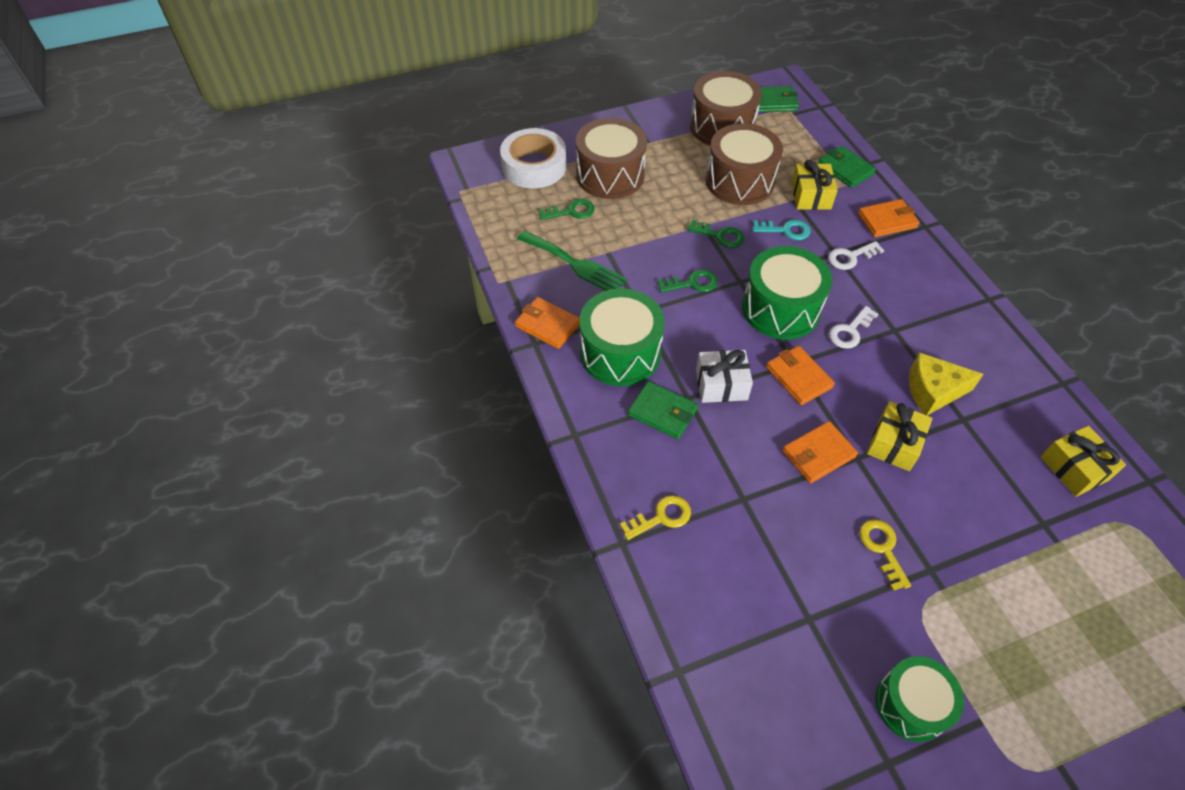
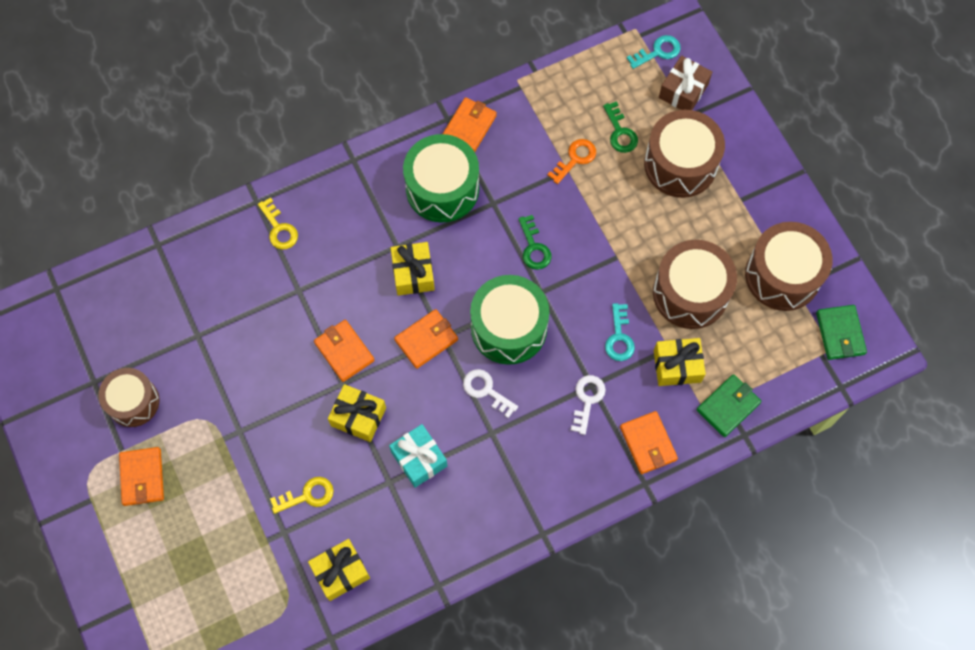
camera: 85 degrees right, 15 degrees up
(488, 179) = (658, 52): none -> turquoise key
(534, 166) = (683, 91): white tape -> brown gift
(575, 264) = (547, 142): green fork -> none
(596, 245) = (575, 159): none -> orange key
(662, 412) = (380, 226): green wallet -> none
(720, 236) = (603, 273): green key -> none
(721, 384) = (413, 273): white gift -> yellow gift
(850, 257) = (587, 400): white key -> white key turned 45 degrees clockwise
(882, 549) = (256, 395): yellow key -> yellow key (307, 495)
(911, 704) = (133, 402): green drum -> brown drum
(933, 391) = (419, 459): yellow cheese -> turquoise gift
(1013, 692) = (142, 477): none -> orange wallet

